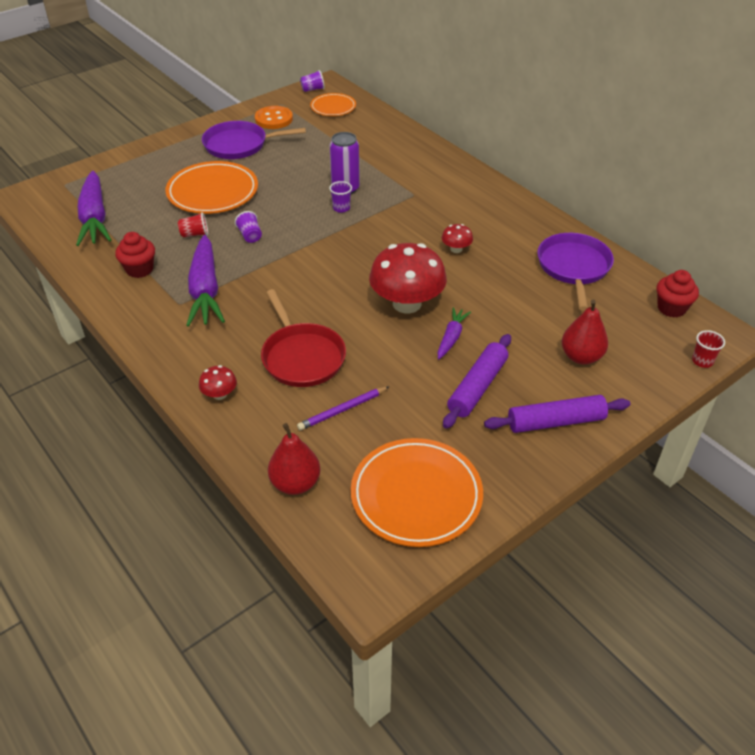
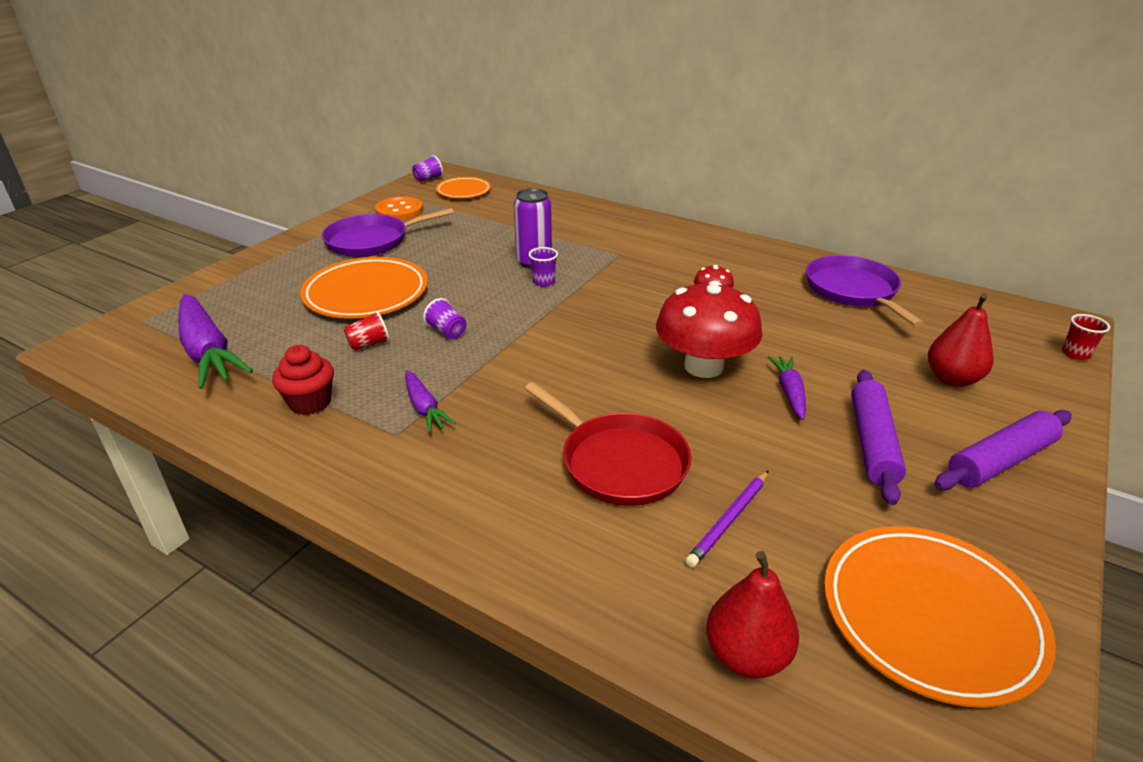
camera: 20 degrees left, 10 degrees down
(205, 290) = (424, 408): purple carrot -> purple carrot, size x0.52
(219, 394) = (535, 547): red mushroom -> none
(671, 308) = (989, 309): red cupcake -> none

